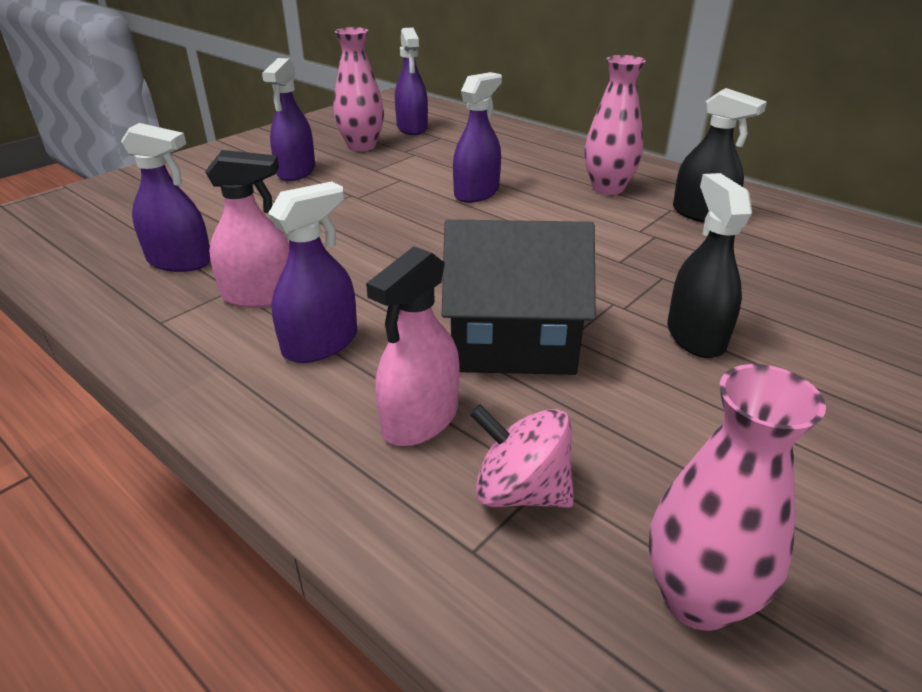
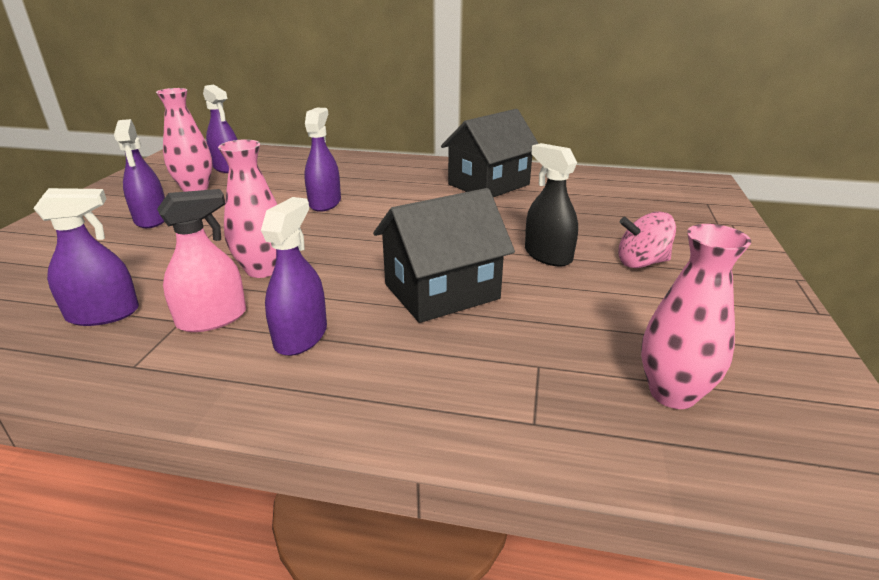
camera: 30 degrees left, 5 degrees down
(420, 419) = (425, 359): pink spray bottle -> none
(520, 491) = (530, 377): pink spinning top -> pink spinning top (641, 263)
(608, 188) = (416, 181): pink vase -> pink vase (263, 270)
(701, 214) = (488, 184): black spray bottle -> black house

